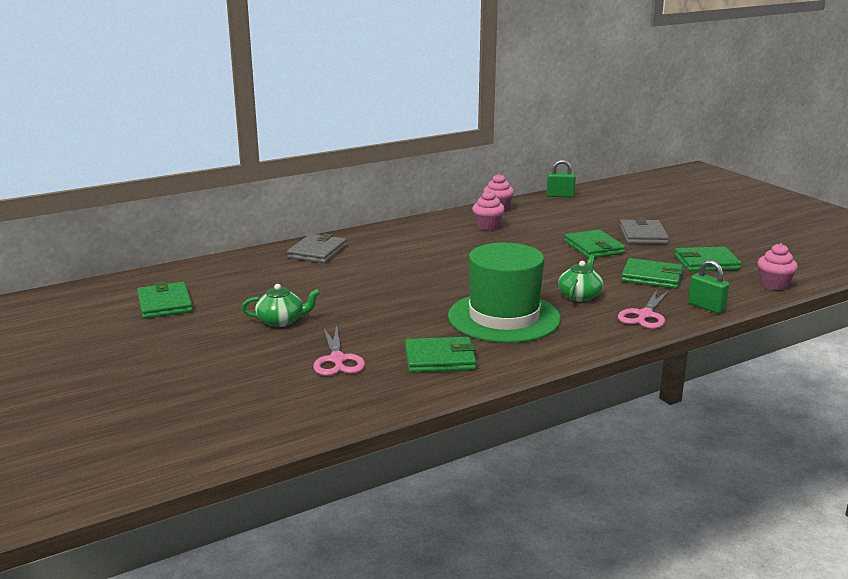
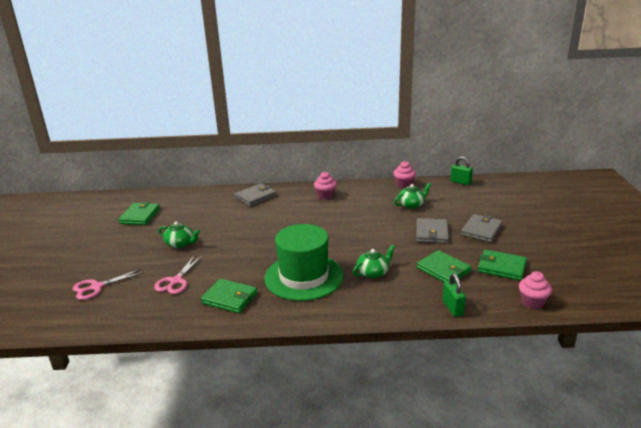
camera: 30 degrees right, 5 degrees up
(487, 226) = (379, 199): pink cupcake -> pink cupcake (325, 196)
(534, 226) = (411, 205): none -> green teapot
(593, 247) = (432, 233): green wallet -> grey wallet
(645, 315) = (398, 302): pink scissors -> pink scissors (96, 287)

